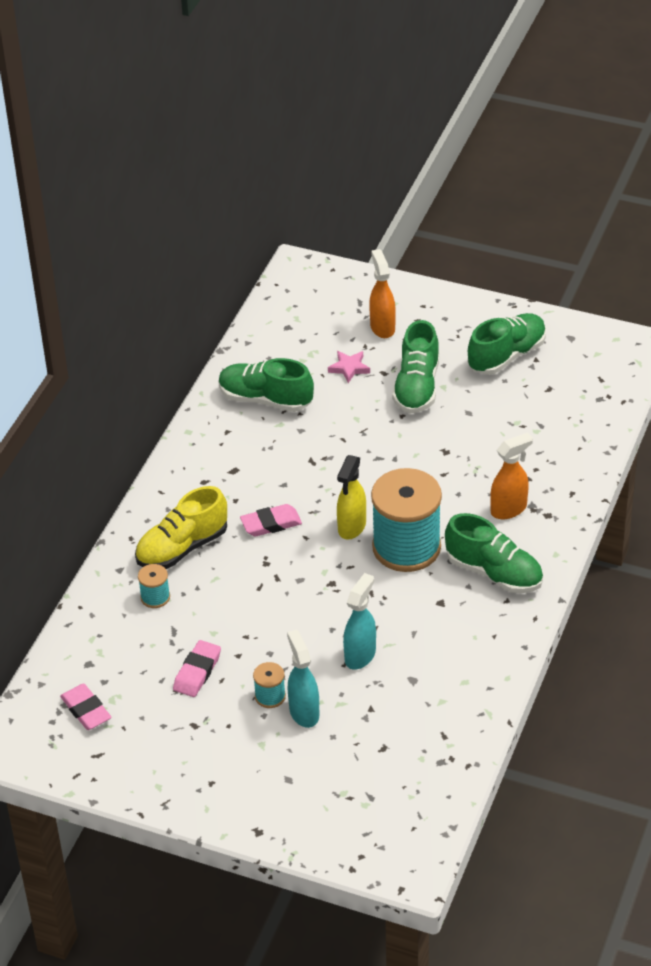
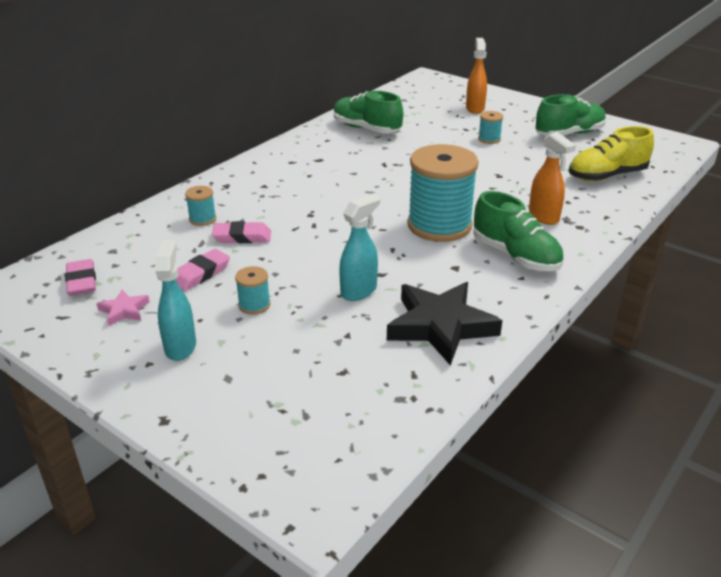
camera: 15 degrees right, 10 degrees down
(182, 548) = (247, 194): yellow shoe -> yellow shoe (607, 176)
(271, 524) = (329, 192): pink eraser -> pink eraser (242, 237)
(304, 712) = (279, 324): turquoise spray bottle -> turquoise spray bottle (180, 346)
(349, 368) = (439, 123): pink star -> pink star (124, 310)
(351, 527) = (396, 205): yellow spray bottle -> none
(417, 387) = (489, 139): green shoe -> turquoise spool
(450, 678) = (441, 326): none -> black star
(509, 509) = (544, 217): orange spray bottle -> orange spray bottle turned 75 degrees clockwise

